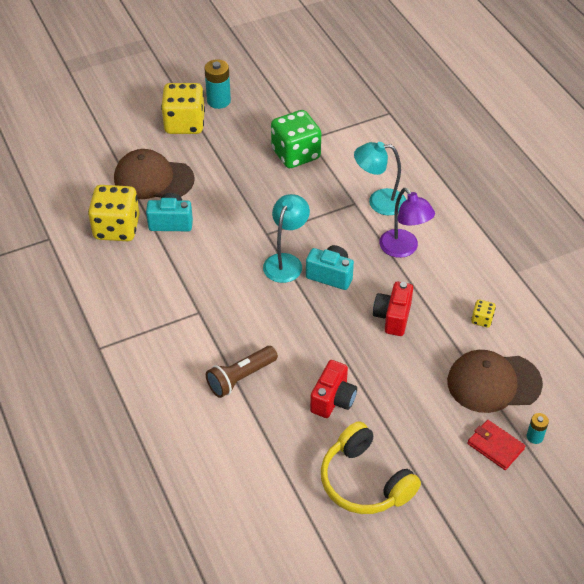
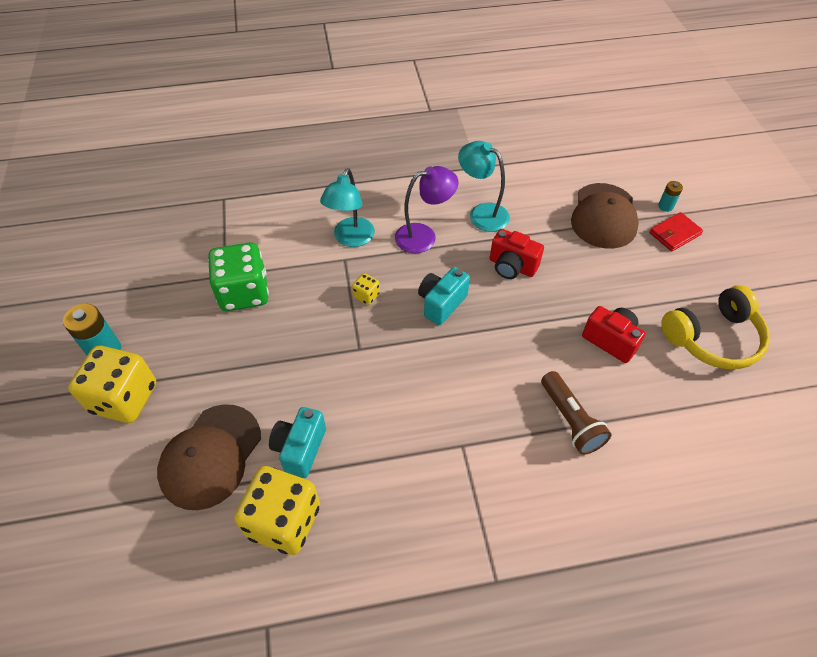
camera: 75 degrees left, 5 degrees up
(286, 262) = (409, 339): turquoise lamp -> turquoise lamp (481, 213)
(482, 319) = (529, 204): yellow dice -> yellow dice (366, 295)

